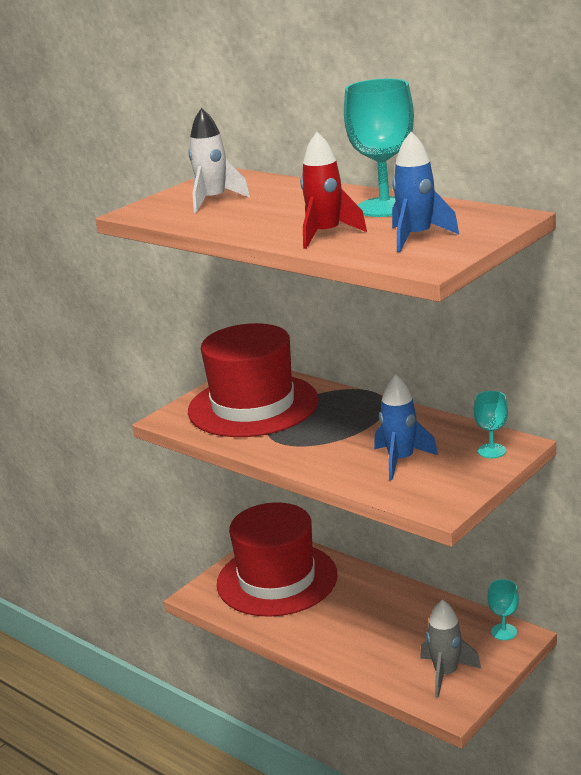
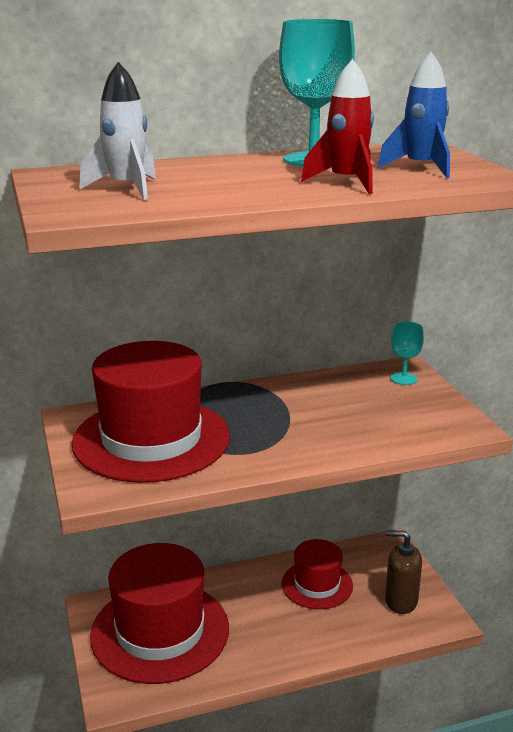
camera: 60 degrees left, 0 degrees up
(401, 460) = (369, 414): blue rocket -> none
(413, 622) = (317, 584): none -> red hat
(446, 674) = (400, 601): grey rocket -> brown soap dispenser
(504, 632) = (378, 549): turquoise goblet -> none

